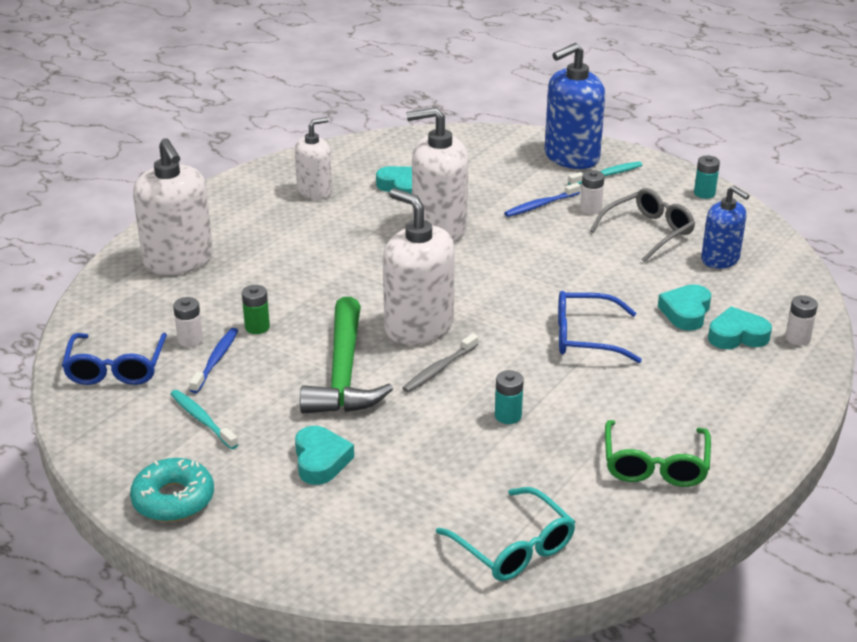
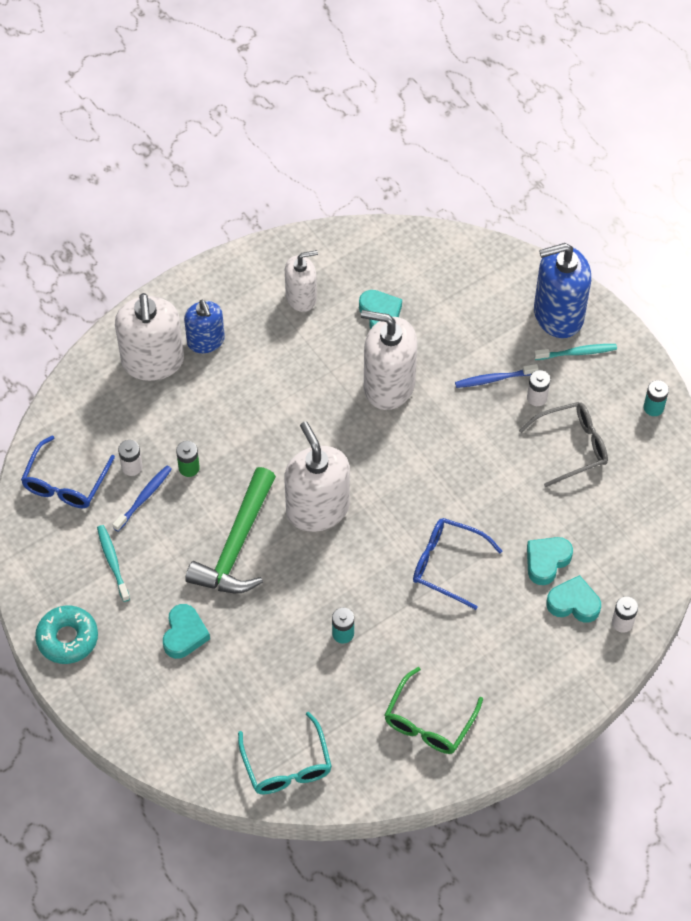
camera: 20 degrees right, 25 degrees up
(439, 369) = (313, 564): grey toothbrush -> none
(720, 259) = (615, 503): blue soap dispenser -> blue soap dispenser (206, 341)

